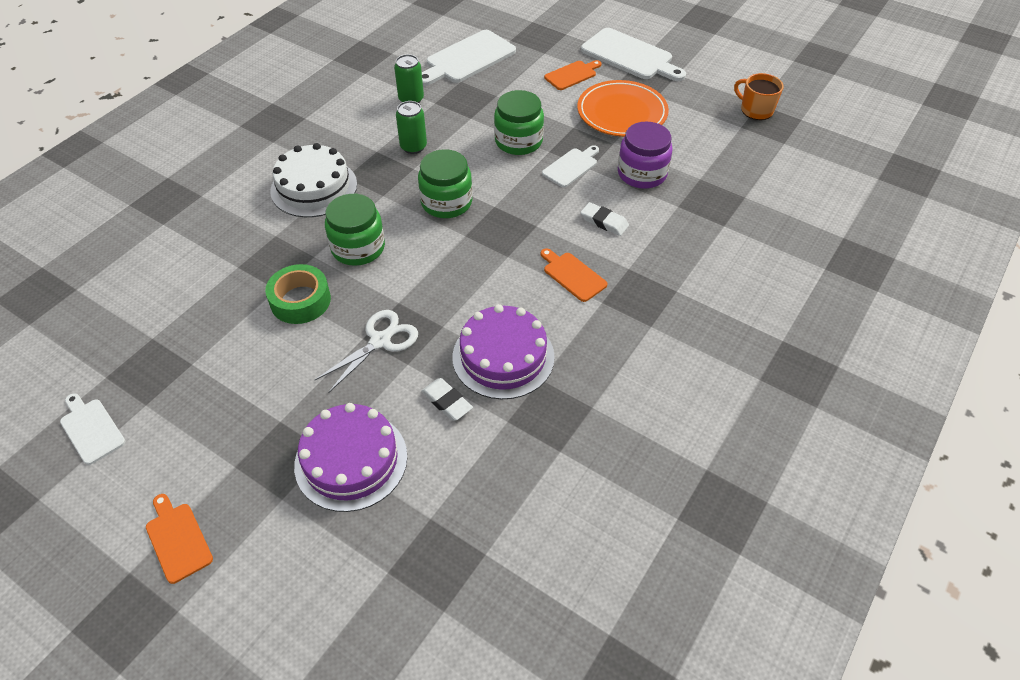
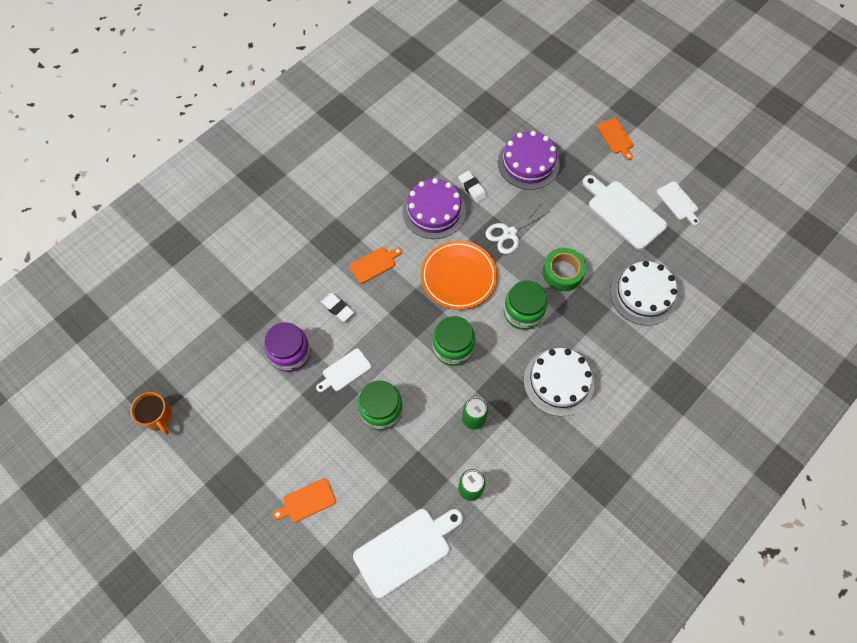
camera: 170 degrees left, 15 degrees up
(186, 289) = (643, 294): none -> white cake
(572, 275) = (374, 264): orange cutting board -> orange cutting board turned 90 degrees counterclockwise
(622, 113) = (279, 433): orange plate -> orange plate (458, 276)
(630, 56) = (238, 524): white cutting board -> white cutting board (623, 212)

